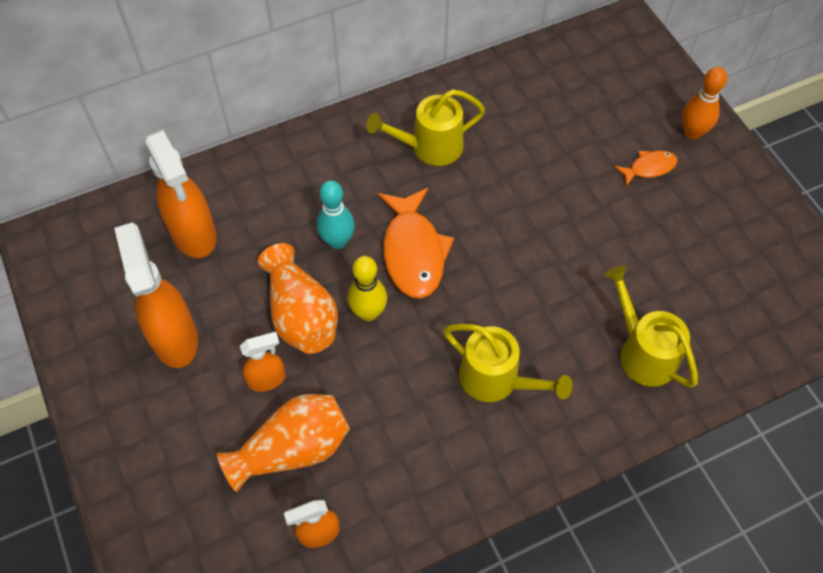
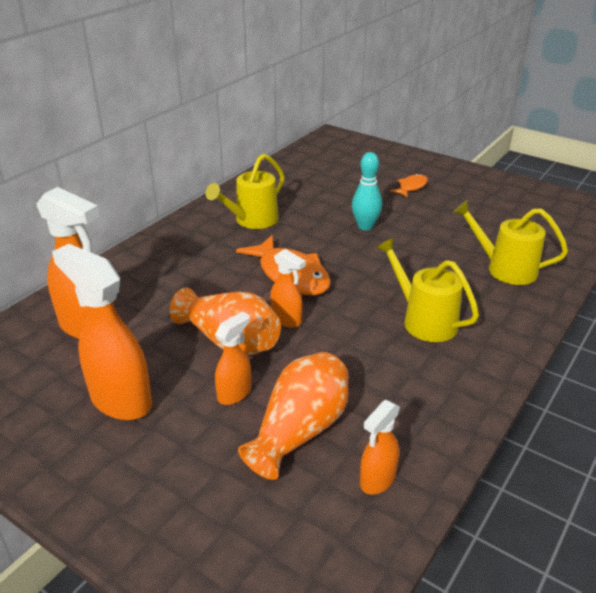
camera: 30 degrees left, 25 degrees down
(337, 241) = (224, 289): turquoise bowling pin -> turquoise bowling pin (365, 226)
(368, 313) = (287, 320): yellow bowling pin -> orange spray bottle
(496, 380) = (423, 320): yellow watering can -> yellow watering can turned 135 degrees counterclockwise
(692, 133) = (420, 166): orange bowling pin -> none

